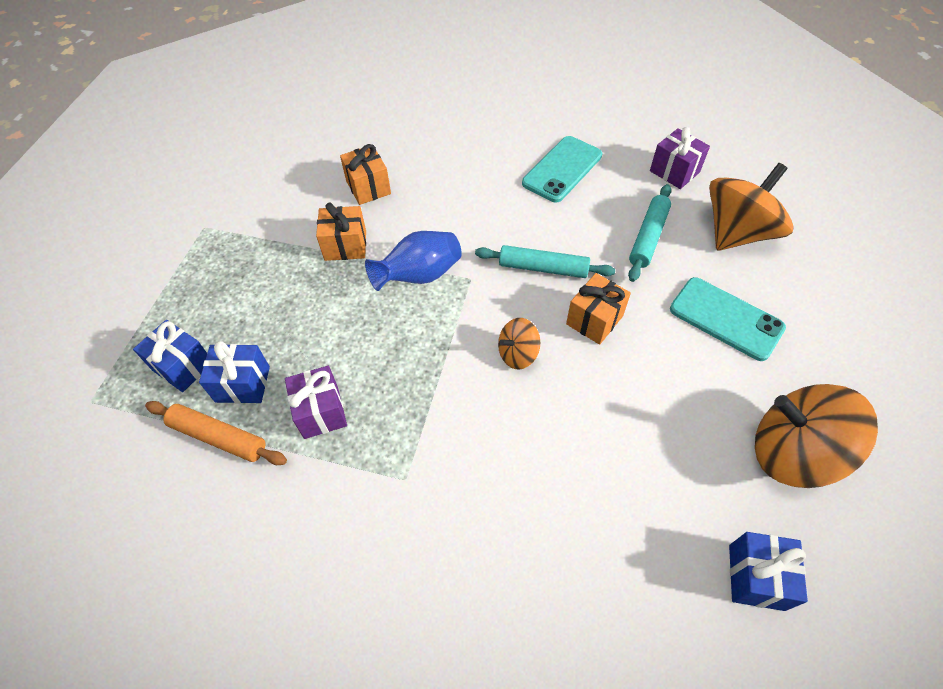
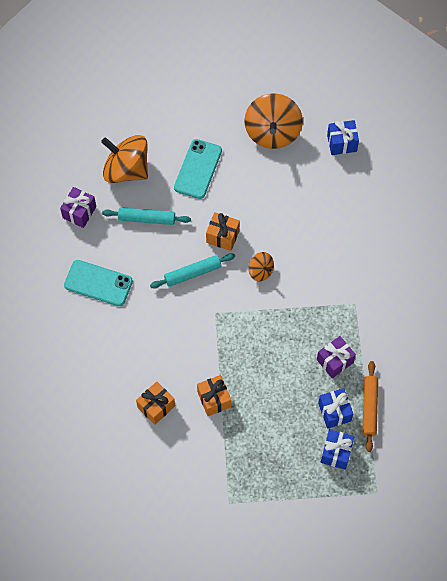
camera: 110 degrees left, 10 degrees up
(419, 275) = (223, 344): blue vase -> none
(543, 268) = (193, 273): turquoise rolling pin -> turquoise rolling pin turned 75 degrees clockwise

